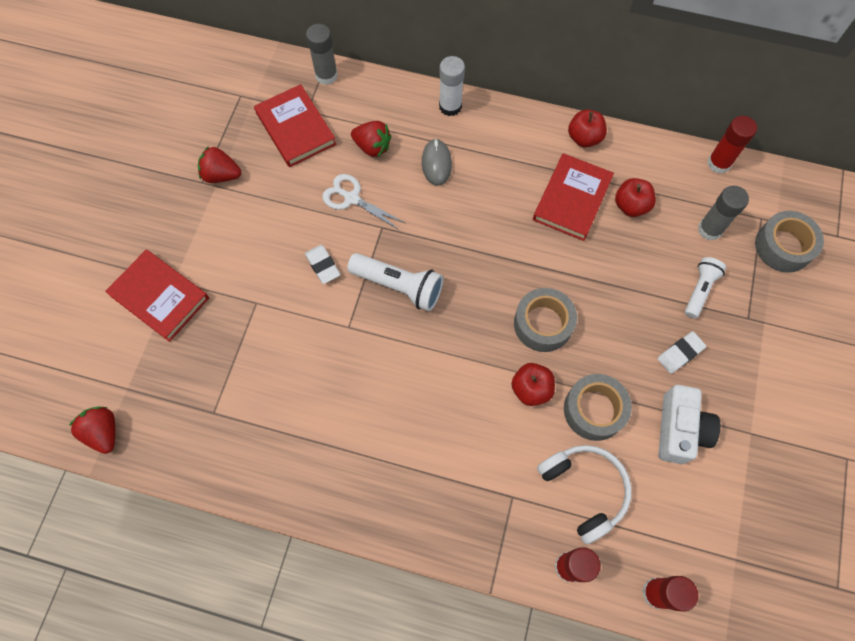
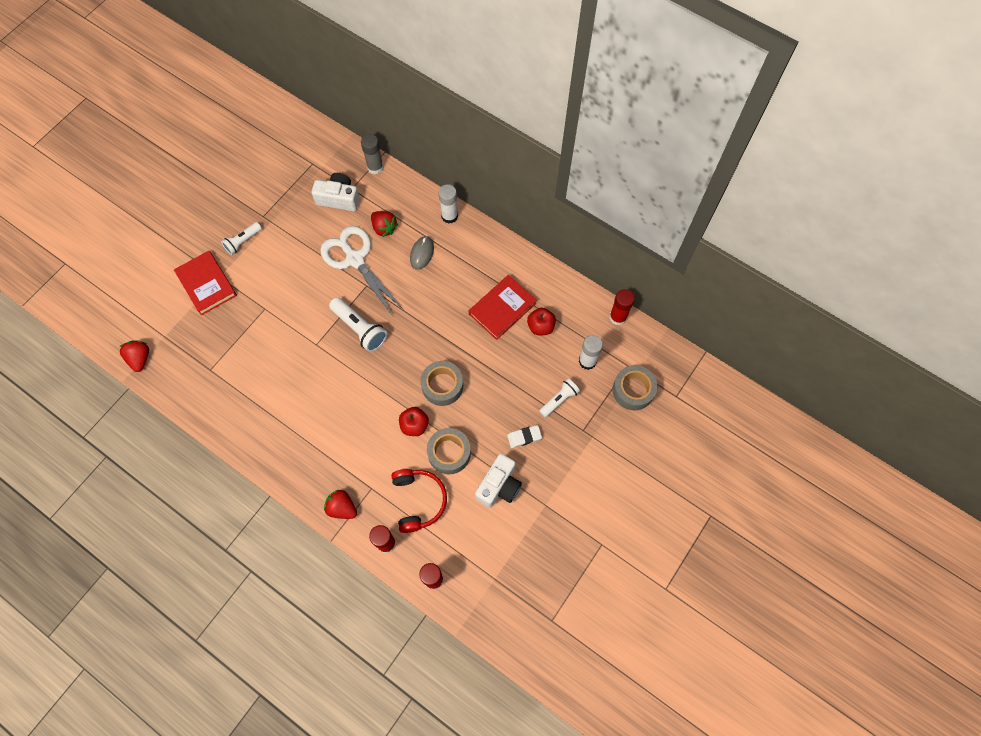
camera: 20 degrees right, 0 degrees up
(188, 224) = (243, 242): none -> white flashlight
(221, 175) = (277, 215): red strawberry -> red strawberry (342, 508)
(295, 128) = (339, 198): red book -> white camera
(323, 265) = (317, 298): white eraser -> none
(352, 198) = (355, 259): white scissors -> white scissors, size x1.77
(584, 138) = (531, 268): red apple -> none
(584, 490) = (419, 500): white headphones -> red headphones
(709, 229) = (587, 361): grey glue stick -> white glue stick

